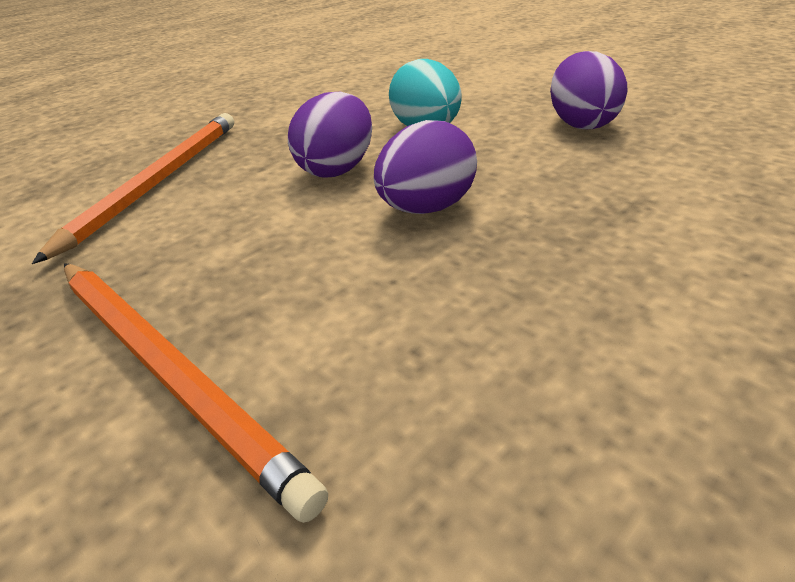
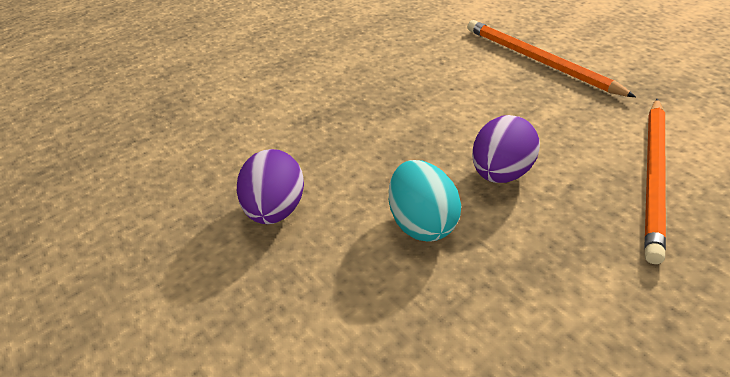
camera: 175 degrees left, 5 degrees up
(426, 208) = (431, 127): purple egg -> none

